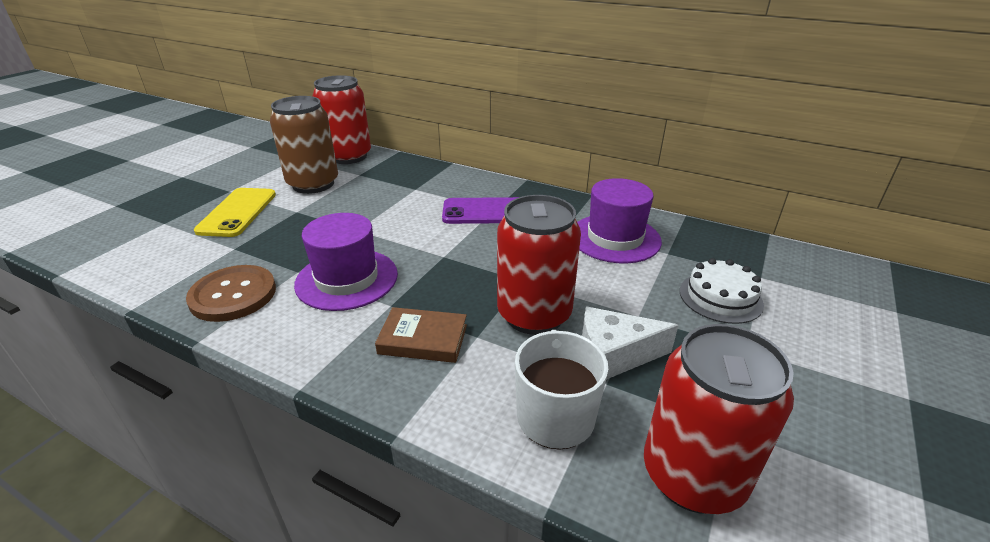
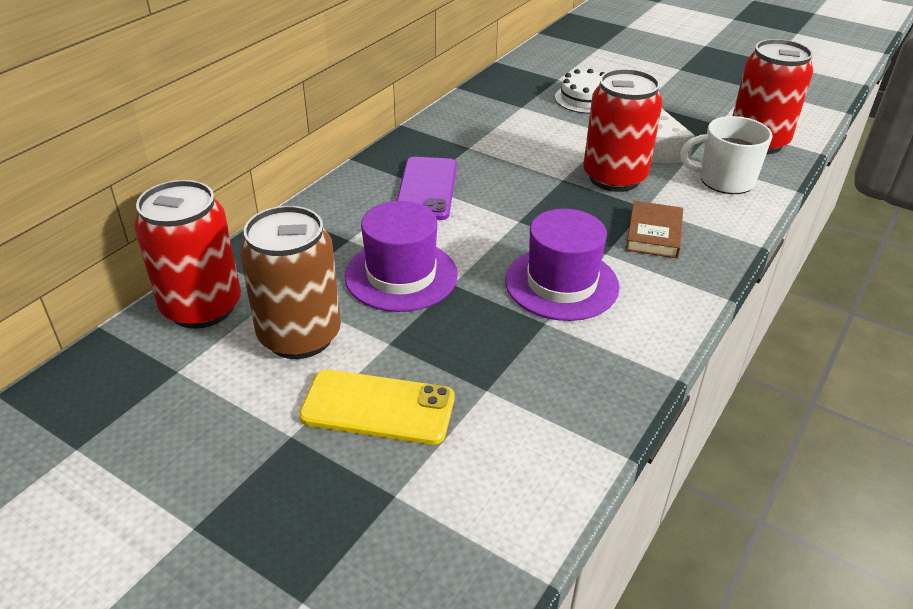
camera: 85 degrees left, 5 degrees up
(233, 295) = (594, 368): brown button -> none
(615, 238) = (494, 125): purple hat -> purple hat (401, 275)

